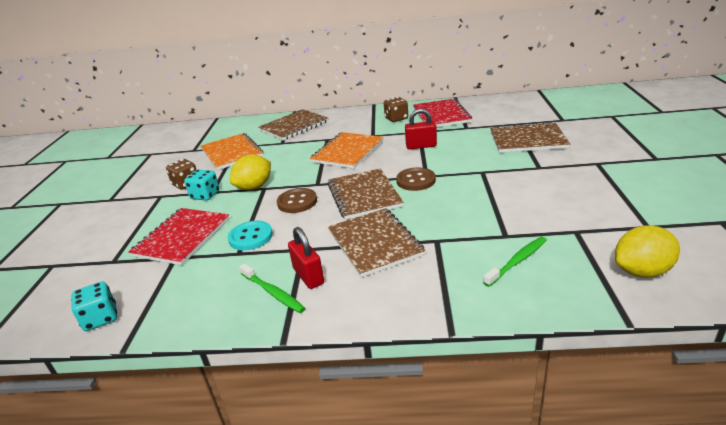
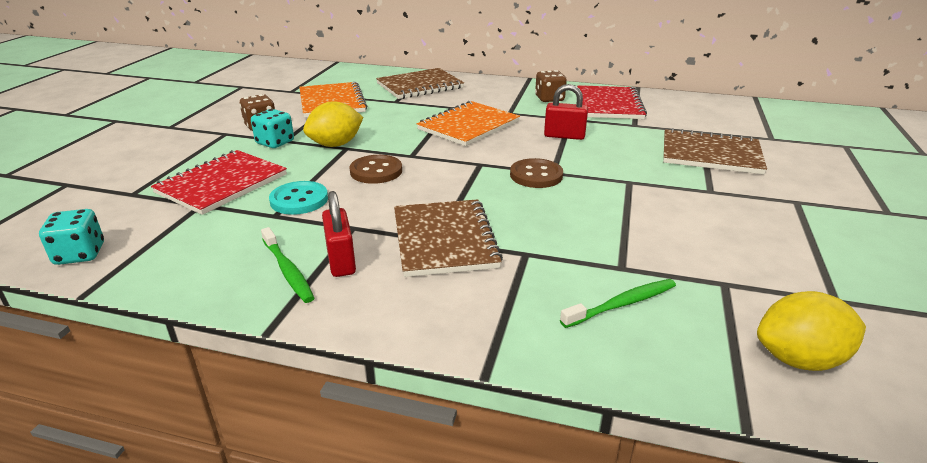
camera: 10 degrees right, 0 degrees up
(364, 195) = (461, 180): brown notebook -> none

